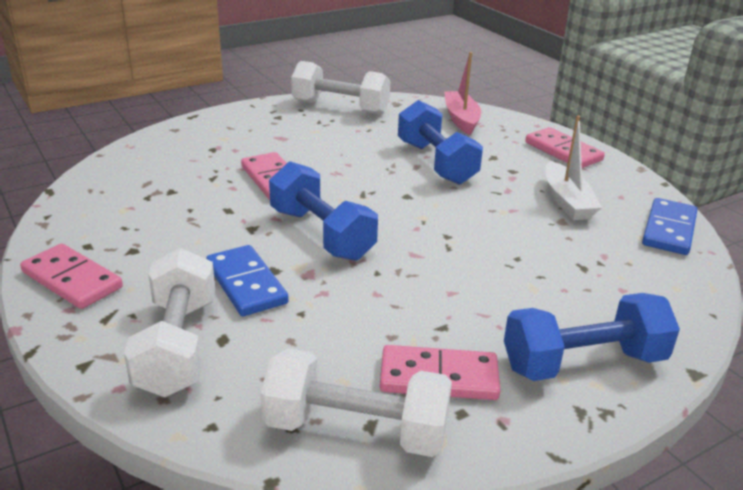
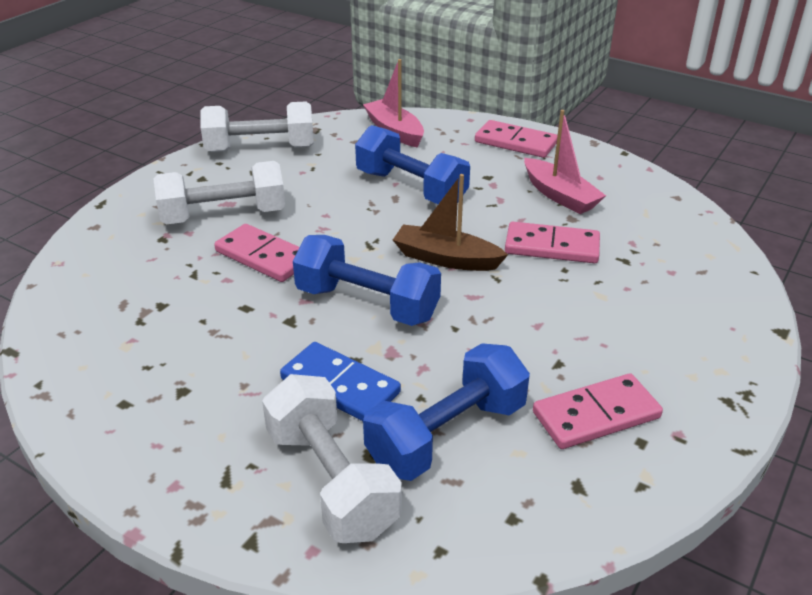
camera: 25 degrees left, 5 degrees up
(72, 280) = (145, 450): pink domino -> pink domino (552, 246)
(356, 429) = (570, 496): white dumbbell -> white dumbbell (224, 216)
(417, 221) = (446, 259): none -> brown boat
(567, 201) = (560, 195): white boat -> pink boat
(583, 363) = (696, 354): blue dumbbell -> blue dumbbell (447, 435)
(668, 230) = (662, 199): blue domino -> none

